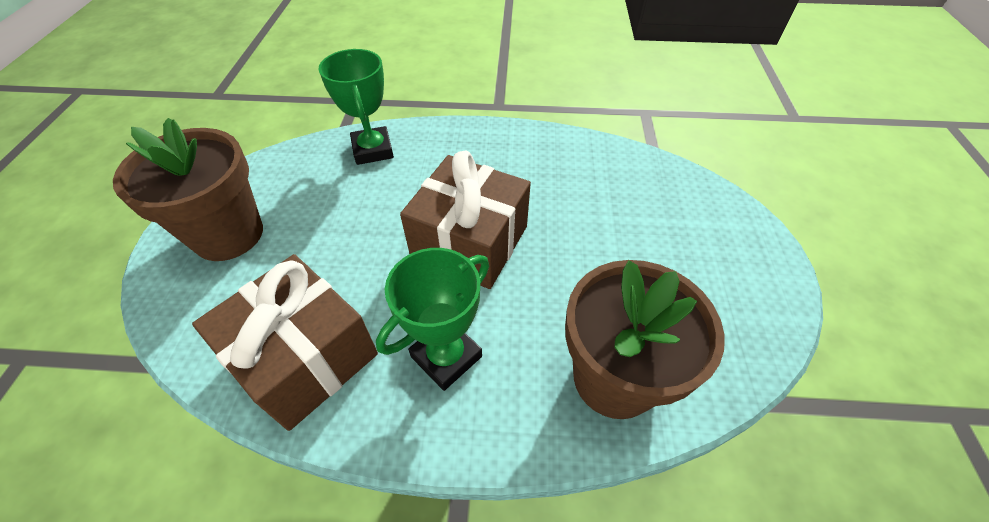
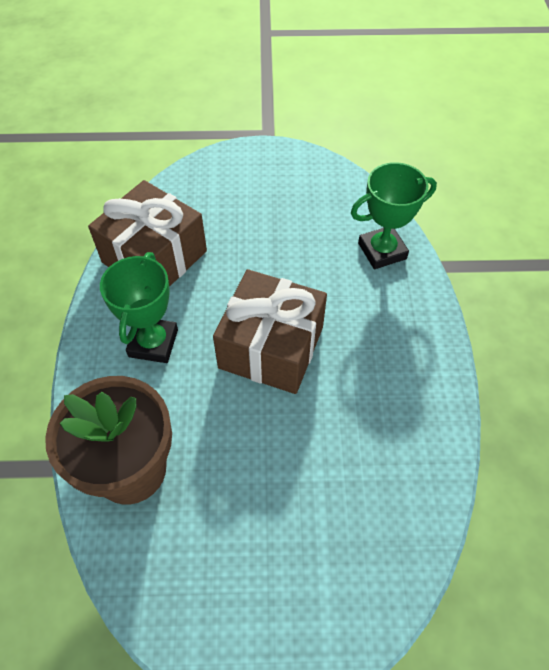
camera: 85 degrees right, 5 degrees up
(228, 235) = (262, 182): brown flower pot -> none
(446, 356) = (153, 343): green trophy -> green trophy turned 60 degrees clockwise

